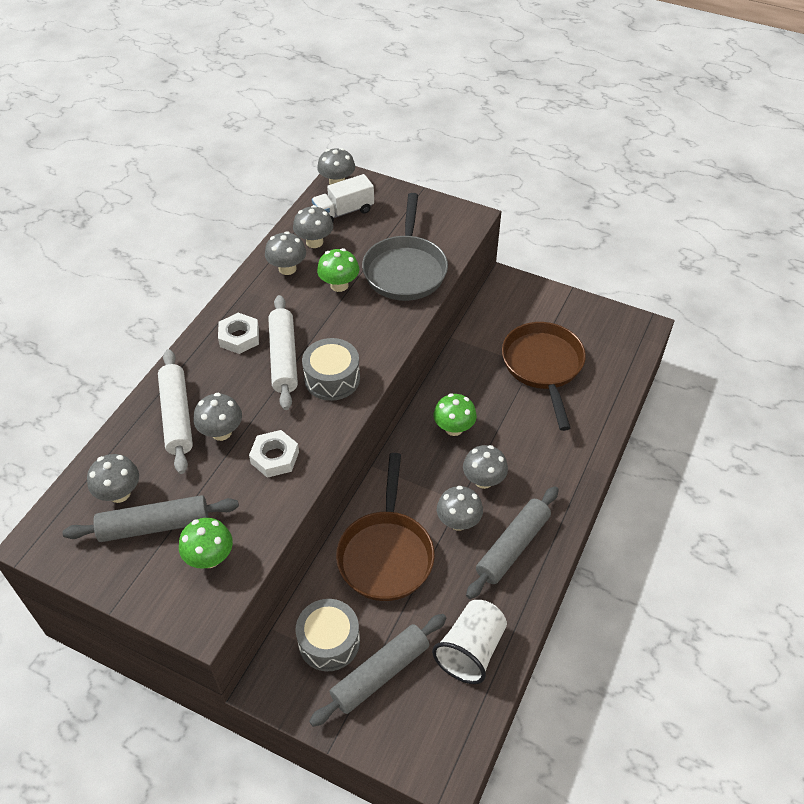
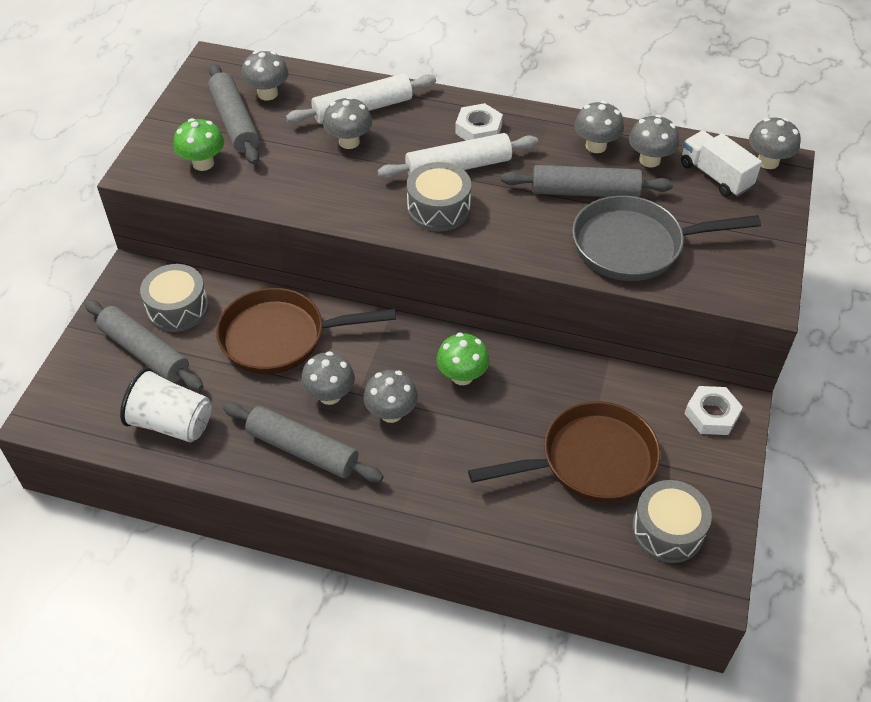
camera: 80 degrees right, 0 degrees up
(274, 457) = (324, 184): white nut -> white nut (711, 414)
(339, 285) = (585, 192): green mushroom -> grey rolling pin
(602, 338) = (667, 530): none -> grey drum

